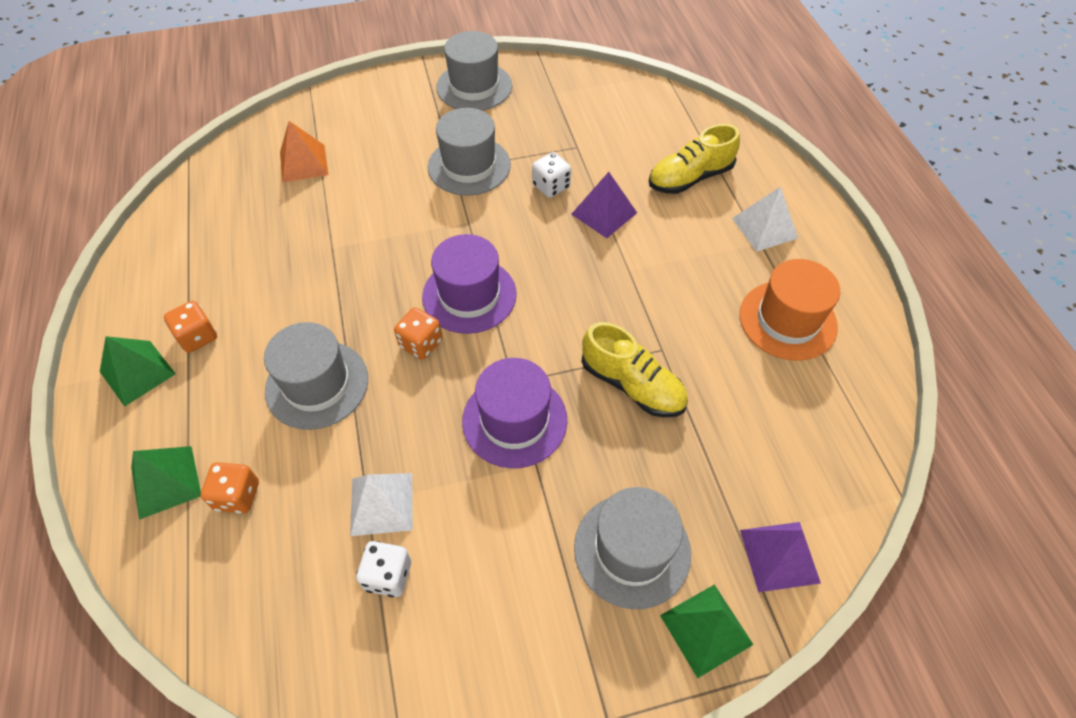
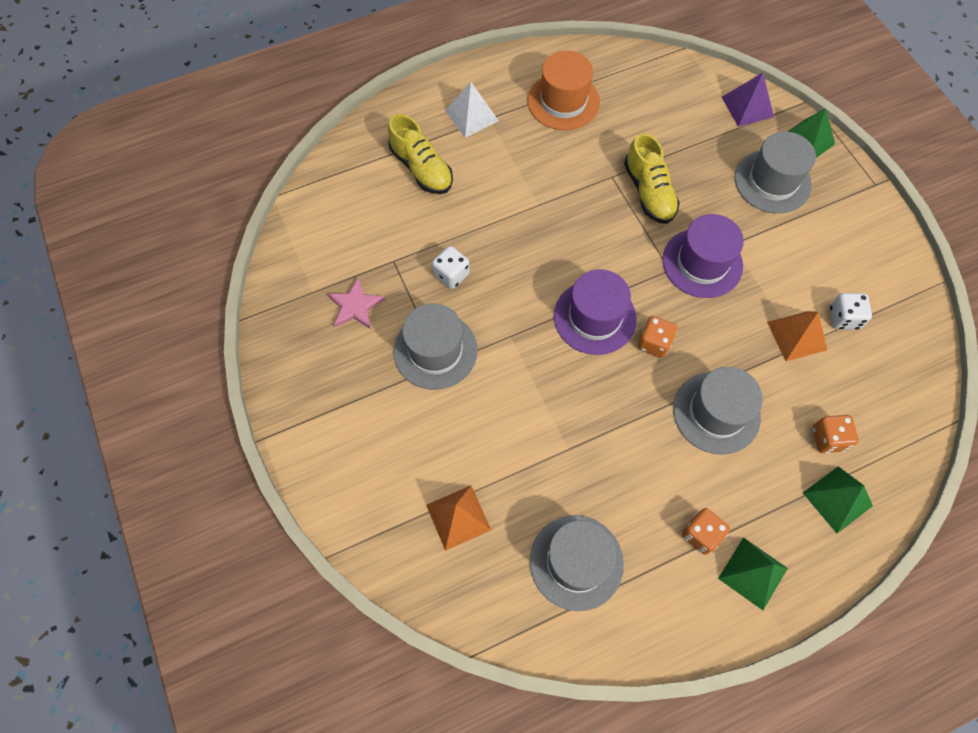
camera: 100 degrees left, 10 degrees up
(381, 503) = (796, 335): white pyramid -> orange pyramid
(474, 86) = (309, 371): grey hat -> grey hat (576, 562)
(532, 118) = (355, 306): none -> pink star
(604, 213) = (477, 229): purple pyramid -> none
(632, 385) = (649, 192): yellow shoe -> yellow shoe turned 135 degrees clockwise

